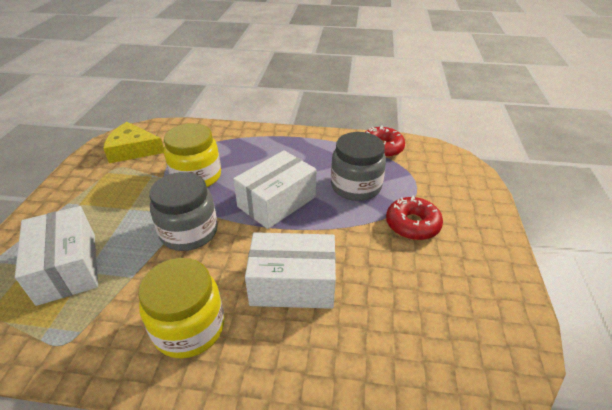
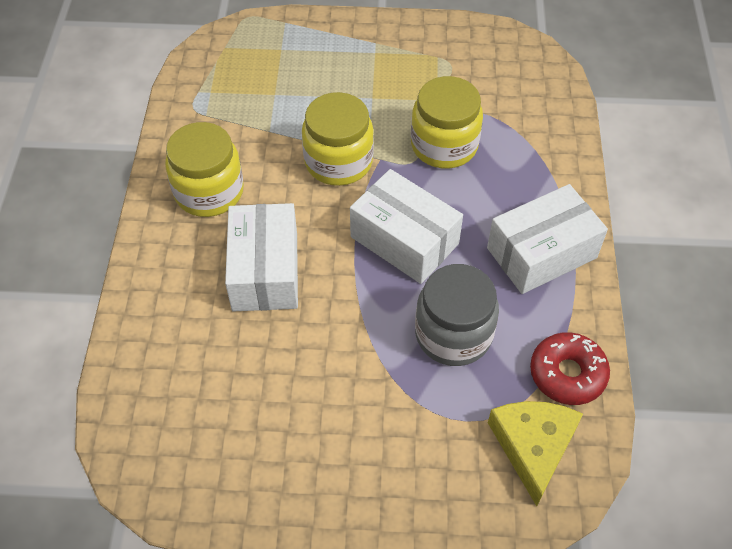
camera: 85 degrees right, 15 degrees up
(67, 267) = (280, 78): white box -> white box (541, 253)
(133, 150) = (491, 65): yellow cheese -> yellow cheese (533, 446)
(189, 232) = (338, 162): grey jar -> yellow jar
(412, 224) = (376, 405): red donut -> none

